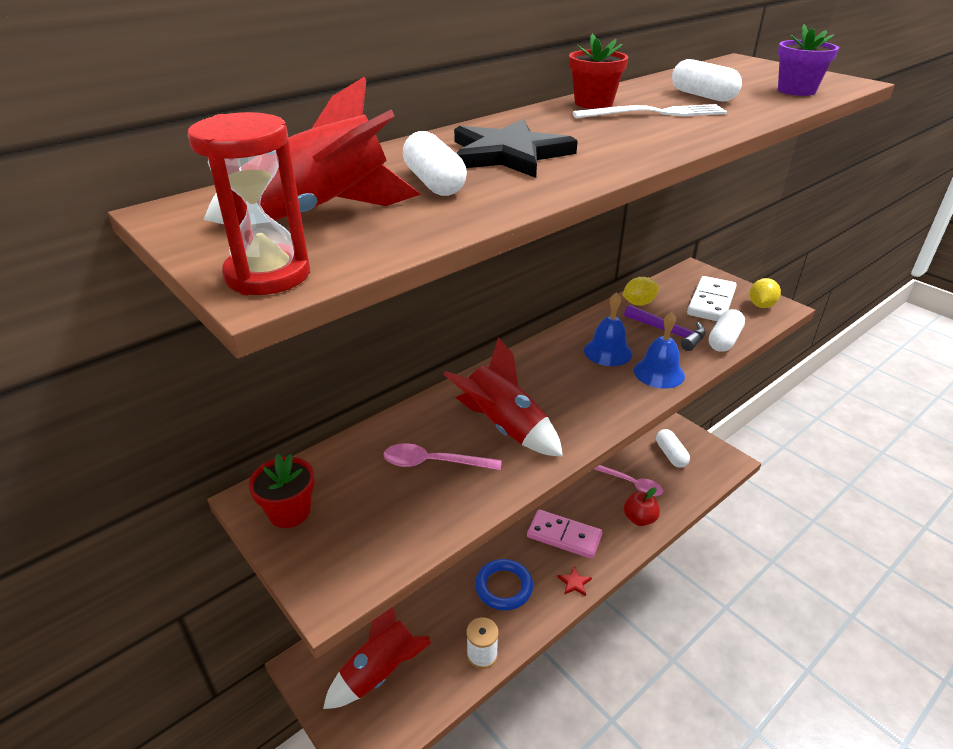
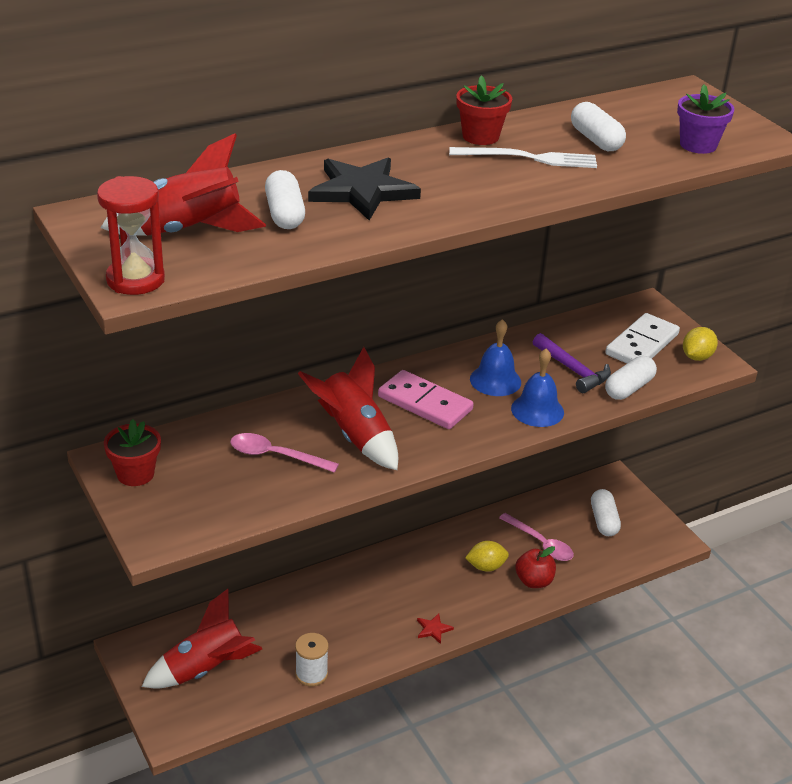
camera: 10 degrees right, 0 degrees up
(504, 587) = (355, 619): blue ring -> none
(564, 536) = (440, 583): pink domino -> pink domino (425, 403)
(638, 303) = (558, 333): yellow lemon -> yellow lemon (486, 567)

